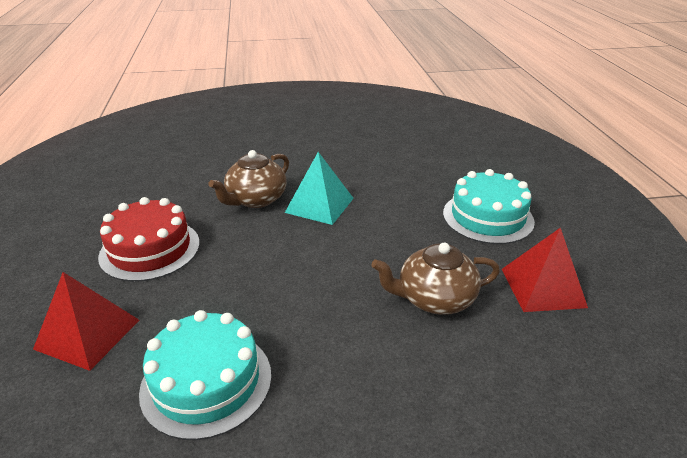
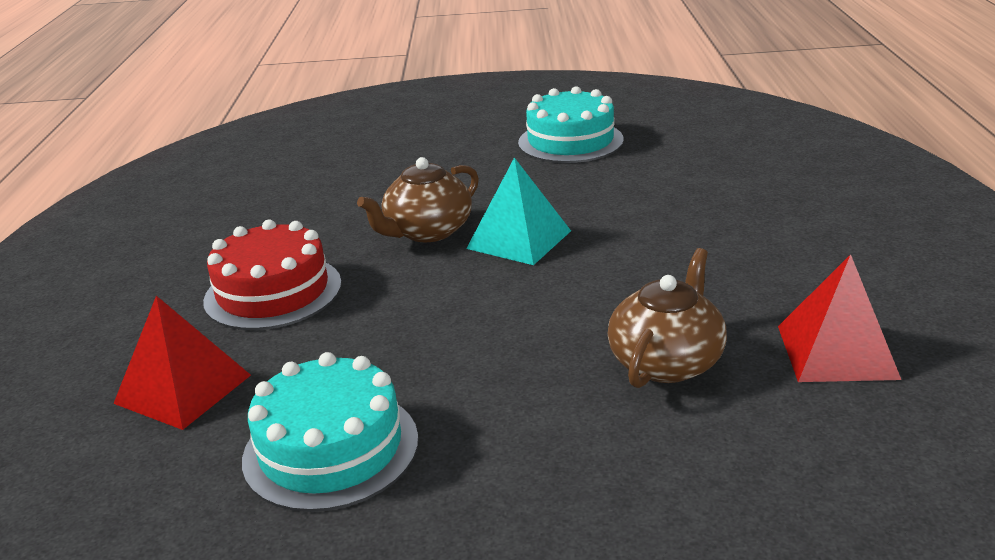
camera: 10 degrees right, 5 degrees down
(434, 299) = (667, 362): brown teapot -> brown teapot turned 120 degrees clockwise
(487, 217) = (773, 258): turquoise cake -> turquoise cake (570, 141)

